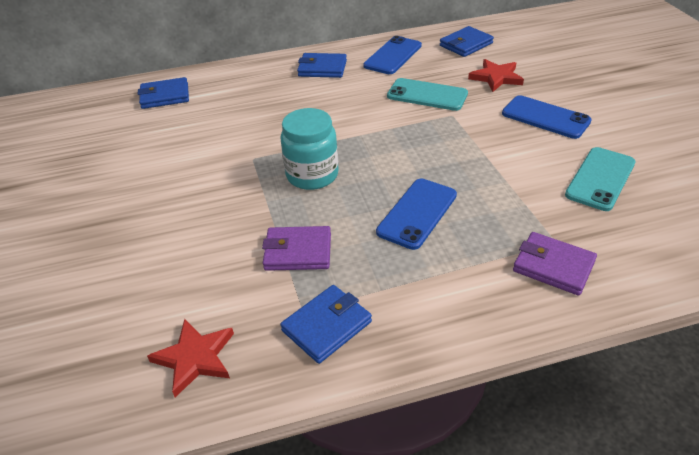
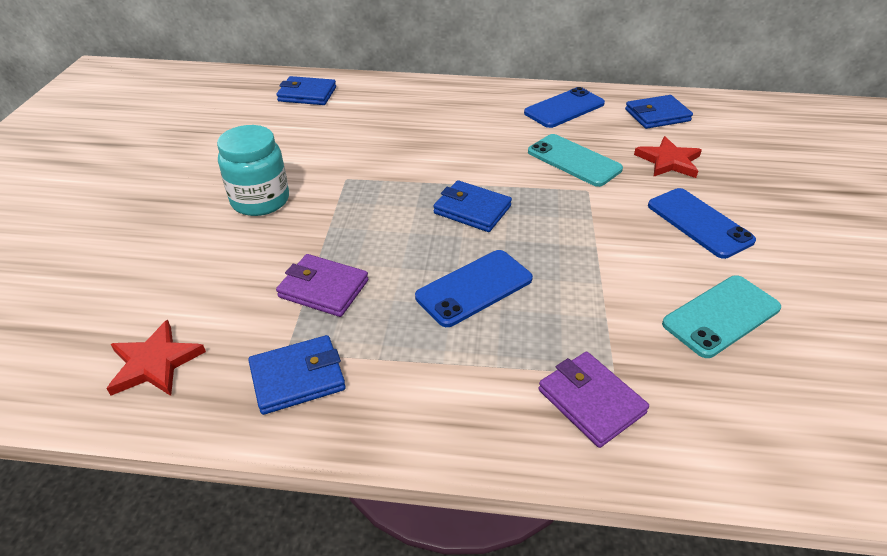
camera: 20 degrees right, 0 degrees up
(312, 175) = (392, 213): turquoise jar -> turquoise jar (260, 200)
(322, 68) = (479, 104): blue wallet -> blue wallet (472, 210)

